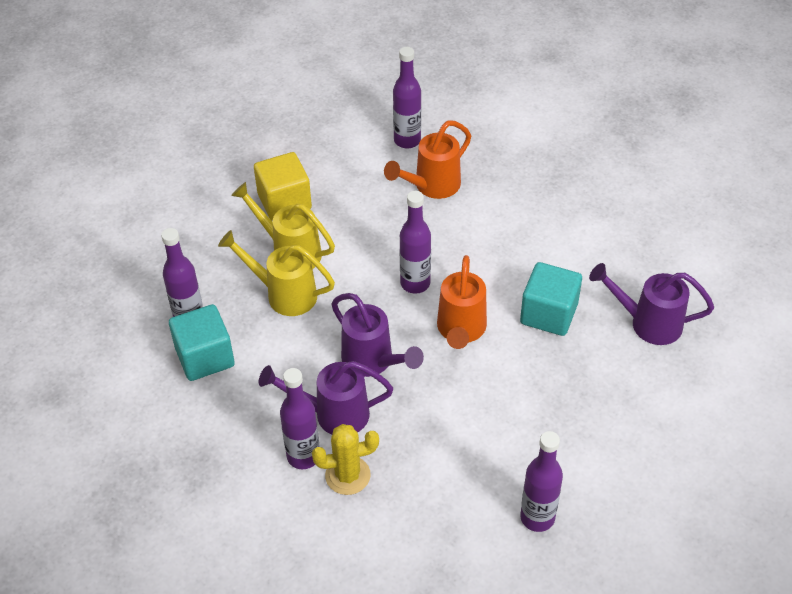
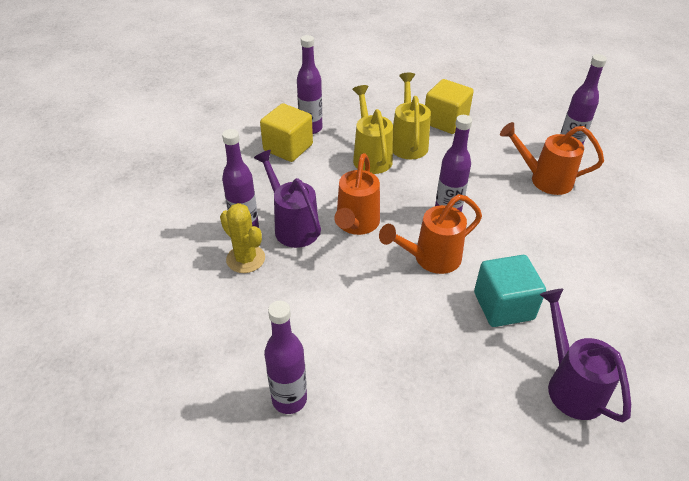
camera: 55 degrees right, 5 degrees down
(205, 357) = (288, 148): turquoise cube -> yellow cube
(373, 361) = (356, 224): purple watering can -> orange watering can

